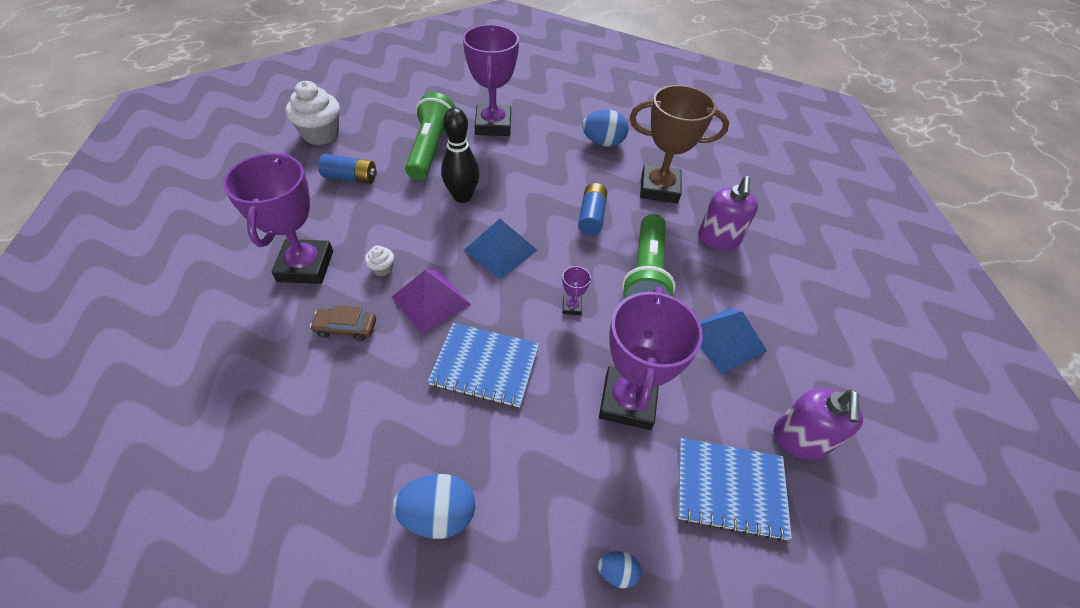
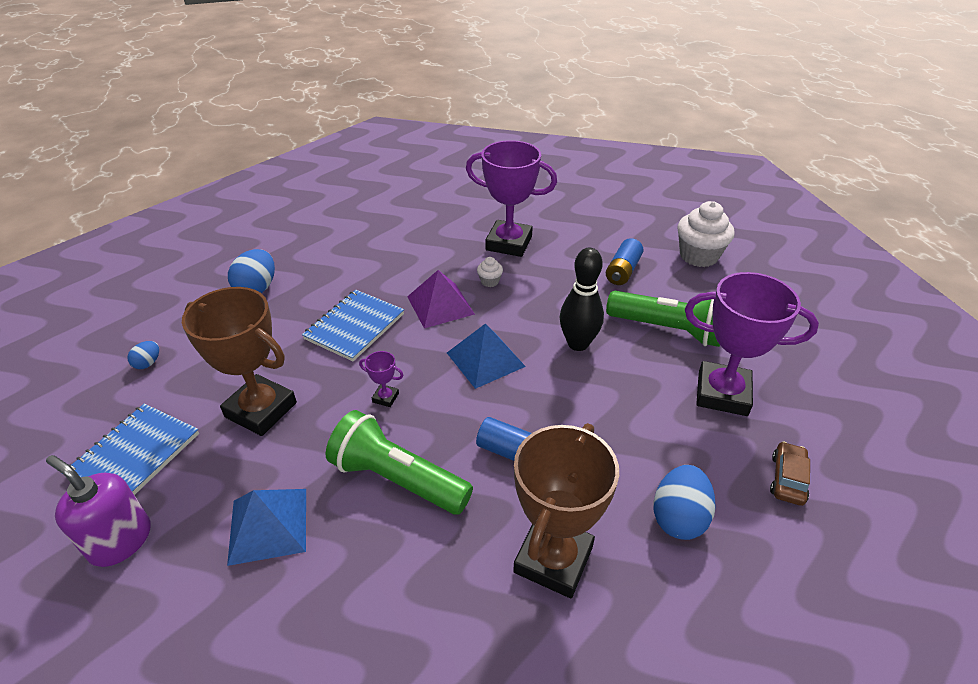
camera: 110 degrees right, 10 degrees down
(346, 328) = (433, 260): brown car -> brown car (787, 479)
(627, 401) = (261, 410): purple trophy -> brown trophy
(718, 239) = (422, 599): purple soap dispenser -> none

